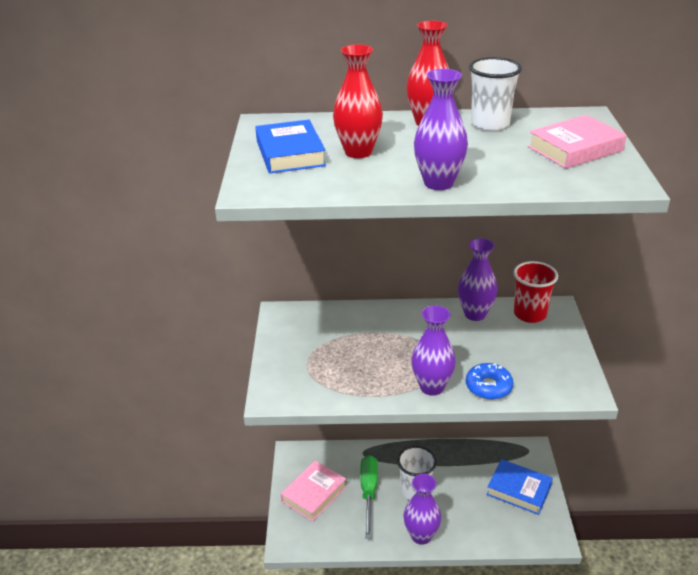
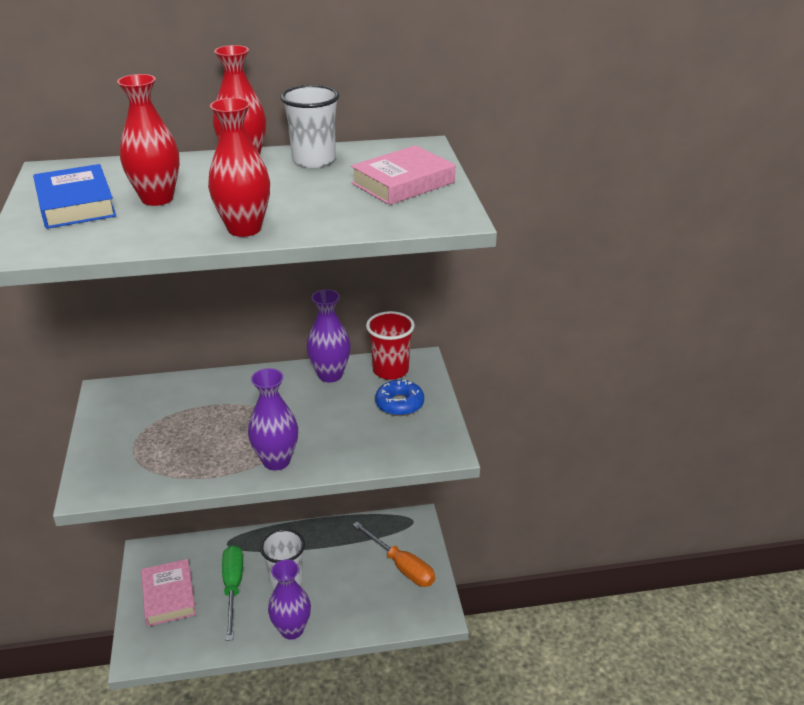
camera: 10 degrees left, 0 degrees up
(314, 494) = (169, 596): pink book -> pink book turned 45 degrees counterclockwise
(438, 183) = (244, 229): purple vase -> red vase
(488, 387) = (340, 455): blue donut -> blue donut (399, 404)
(519, 490) = (401, 566): blue book -> orange screwdriver

